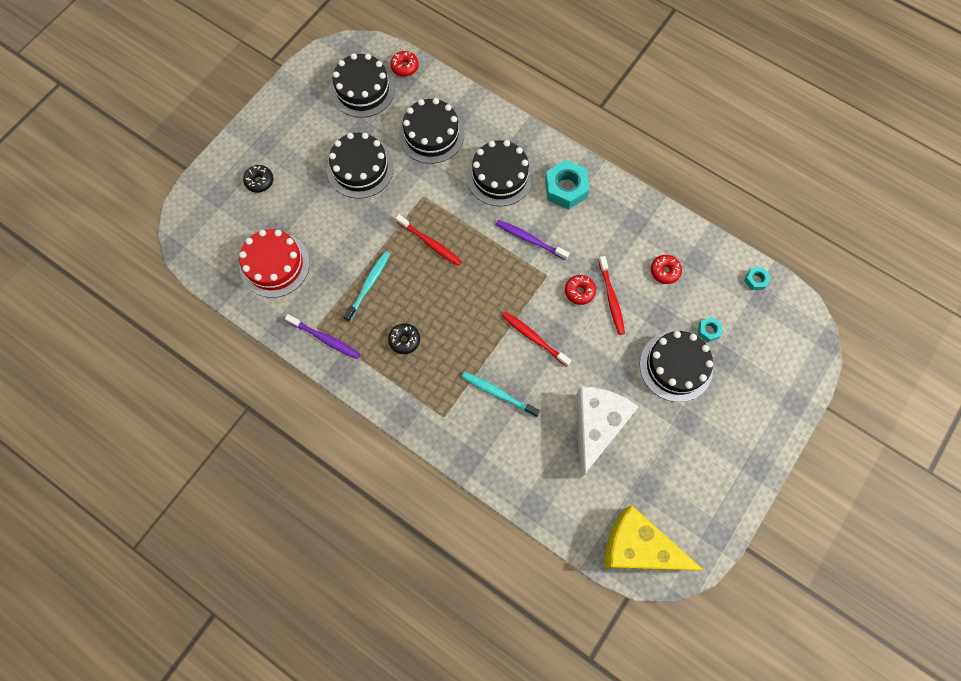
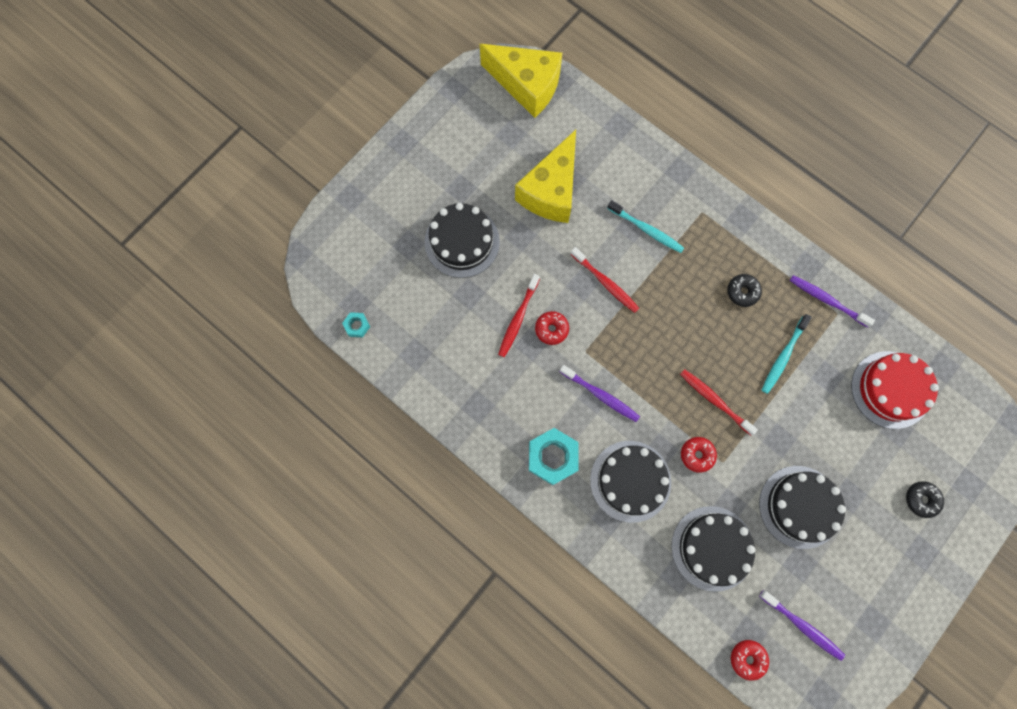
camera: 175 degrees left, 5 degrees up
(362, 89) = (802, 626): black cake -> purple toothbrush
(596, 426) = (551, 191): white cheese -> yellow cheese
(611, 298) = (518, 318): red toothbrush -> red toothbrush turned 150 degrees counterclockwise
(665, 271) = (454, 344): red donut -> red donut (697, 455)
(708, 331) = (420, 275): turquoise nut -> none

